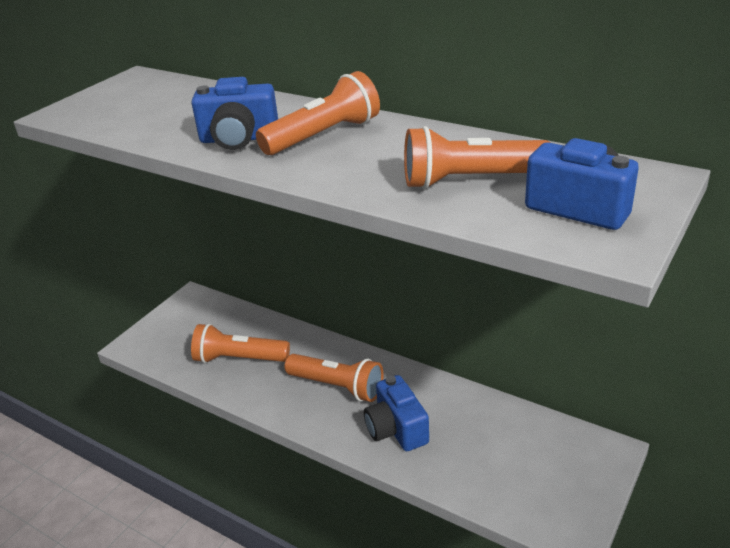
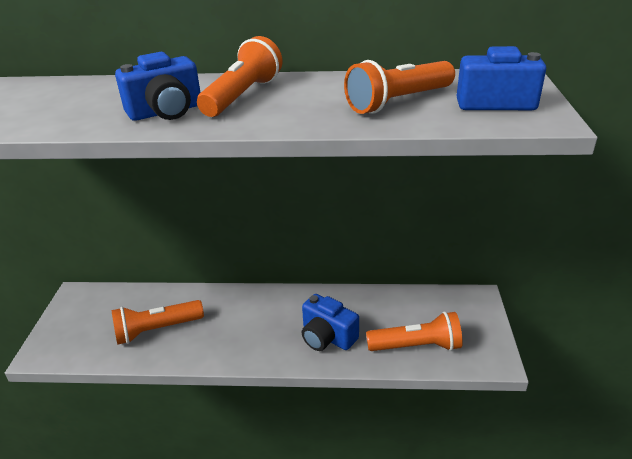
camera: 30 degrees left, 0 degrees up
(337, 386) = (258, 322): orange flashlight -> orange flashlight (416, 346)

